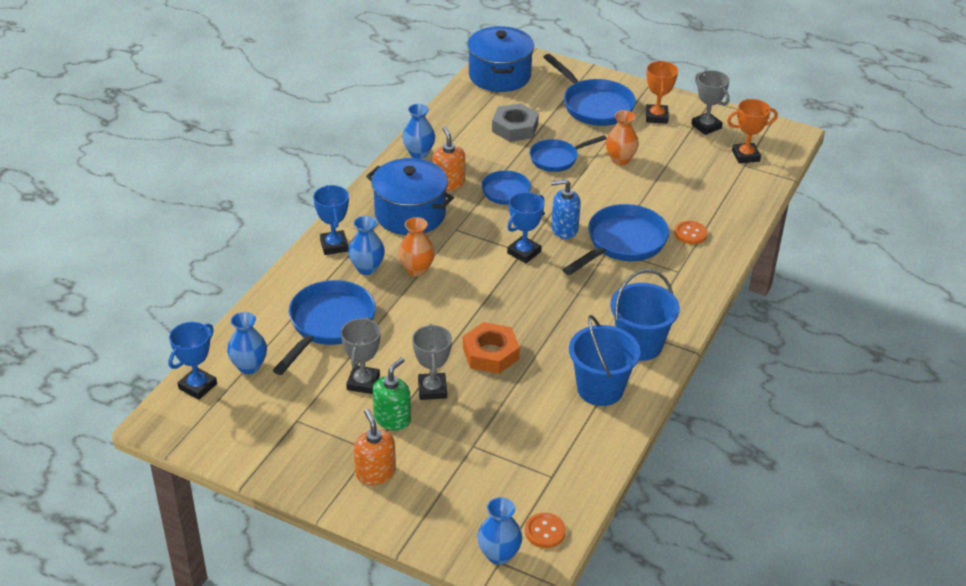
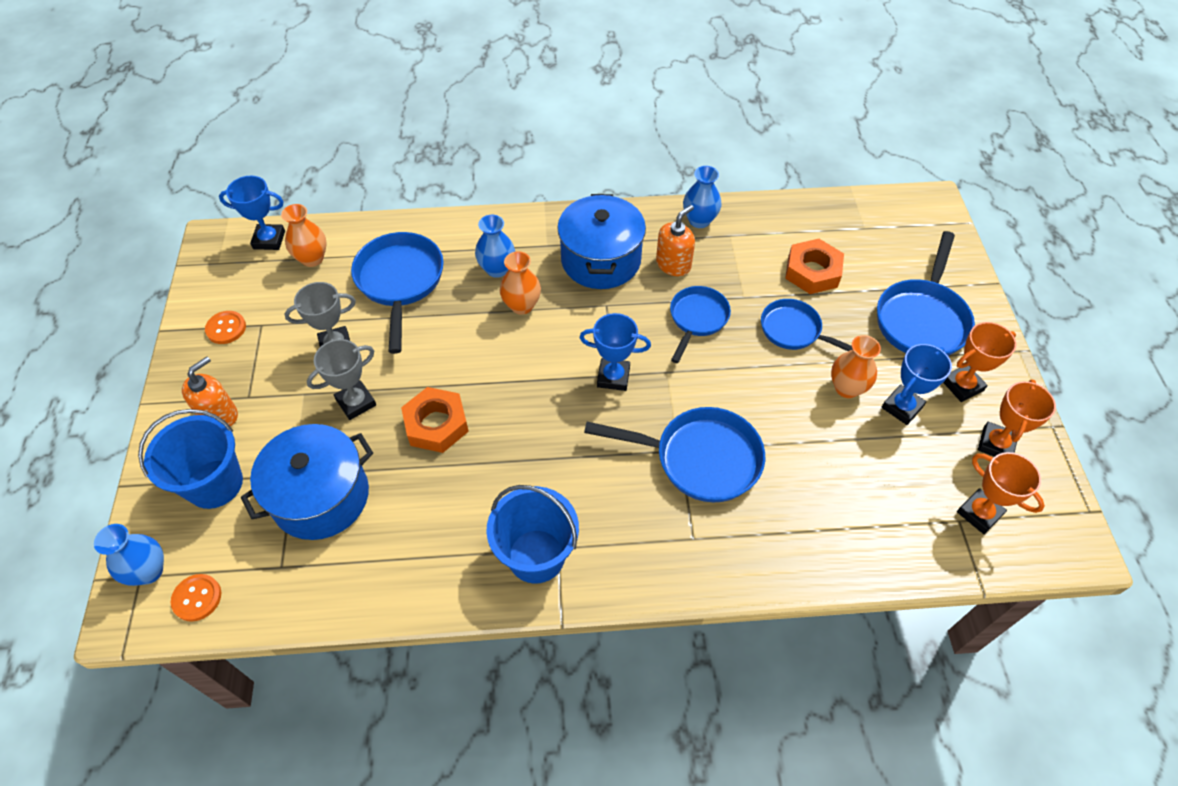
camera: 60 degrees right, 15 degrees up
(249, 366) = (312, 258): blue vase -> orange vase
(328, 324) = (400, 282): blue pan -> blue pan turned 90 degrees counterclockwise
(334, 246) = (512, 231): blue trophy -> blue trophy (902, 407)
(392, 419) = (298, 392): green soap dispenser -> none
(499, 76) = (889, 217): blue pot -> blue pot (321, 497)
(515, 128) = (812, 271): grey nut -> orange nut
(564, 229) = (679, 393): blue soap dispenser -> none
(600, 389) = (439, 549): blue bucket -> blue bucket (215, 484)
(690, 234) = (772, 520): orange button -> orange button (226, 328)
(706, 126) = (996, 444): grey trophy -> orange trophy

